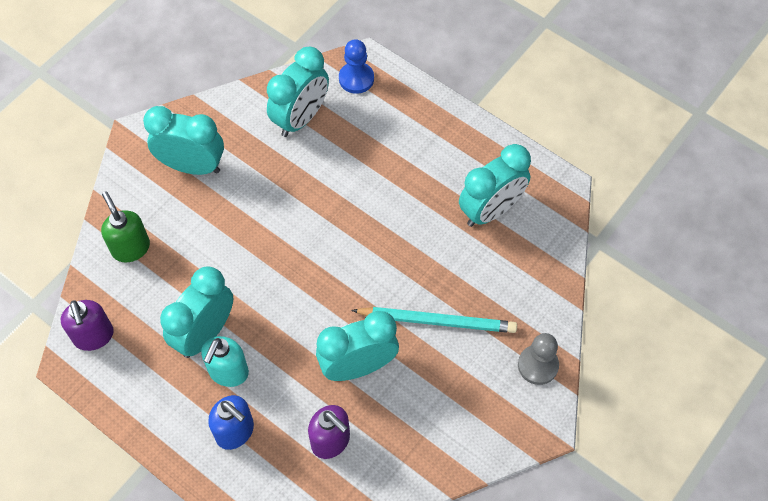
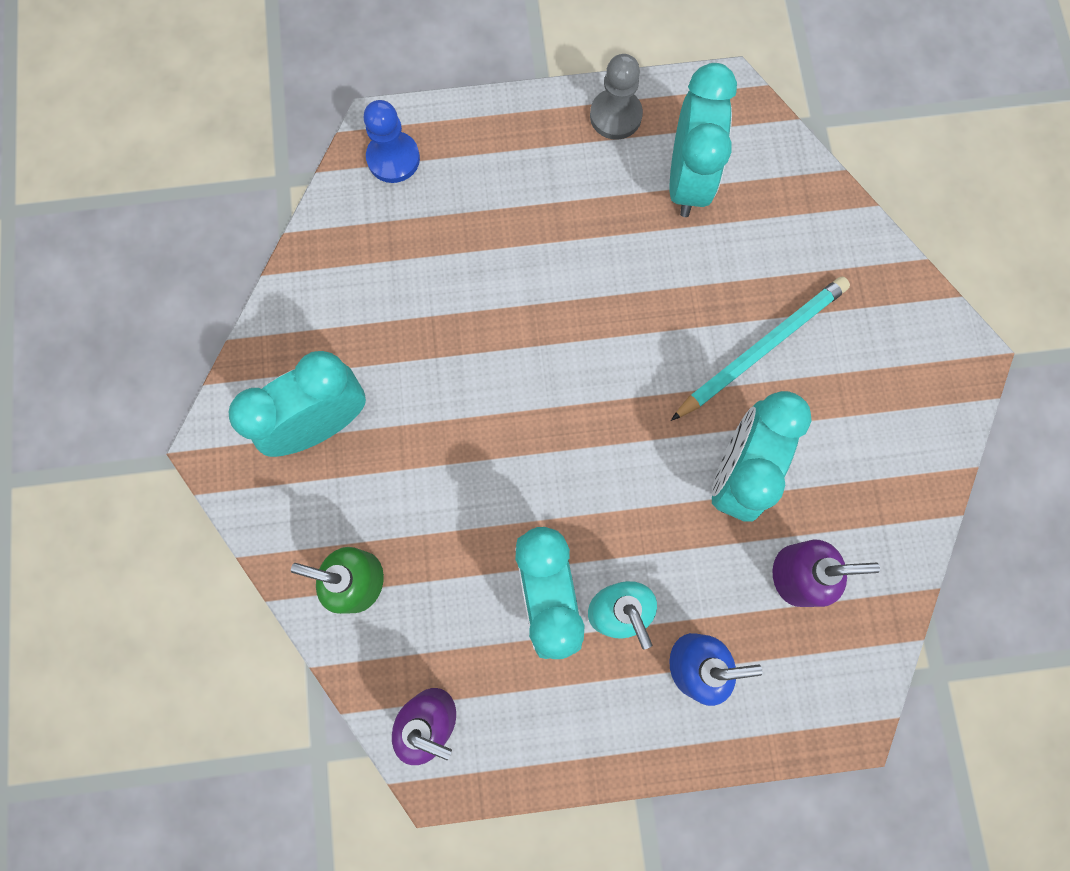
camera: 45 degrees left, 15 degrees up
(301, 118) = (382, 258): turquoise clock -> none
(538, 365) = (899, 301): grey pawn -> grey pawn (615, 116)

